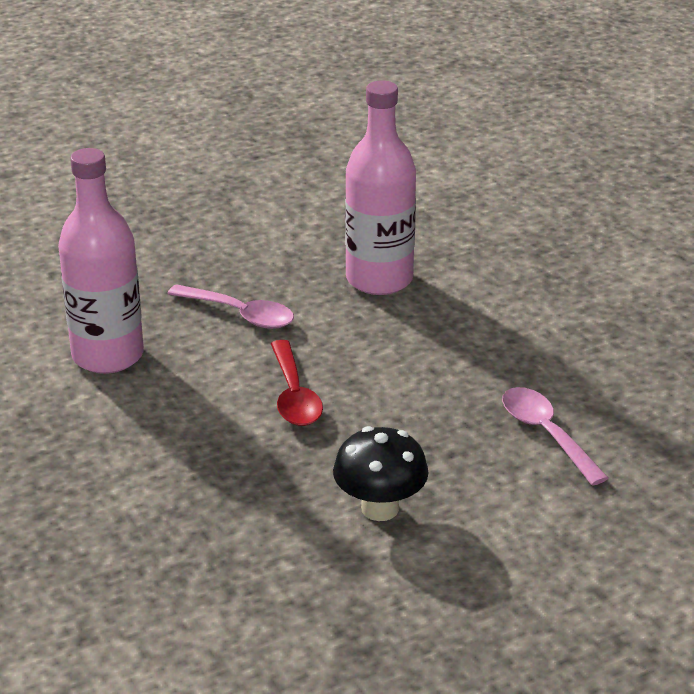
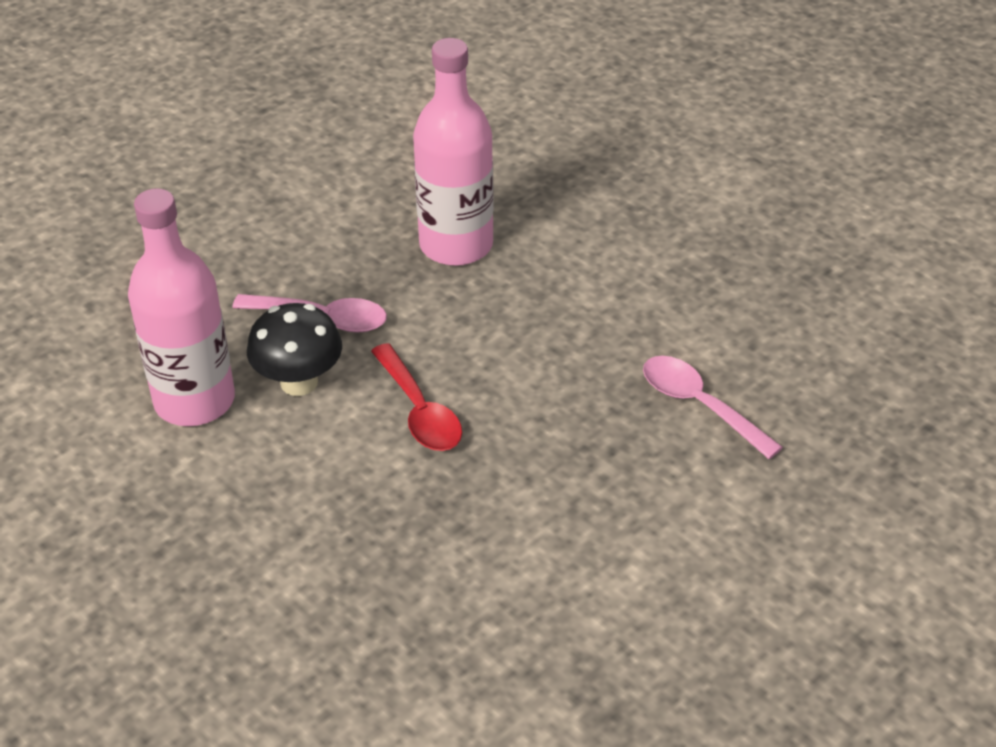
camera: 15 degrees left, 10 degrees up
(380, 508) = (563, 534): black mushroom -> black mushroom (299, 382)

